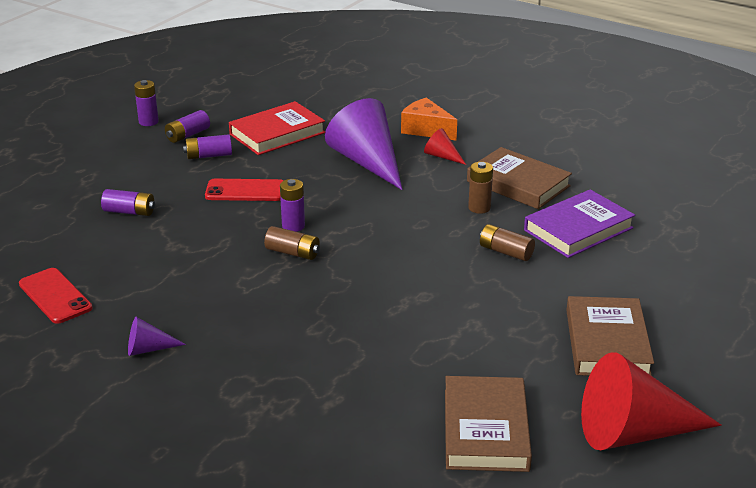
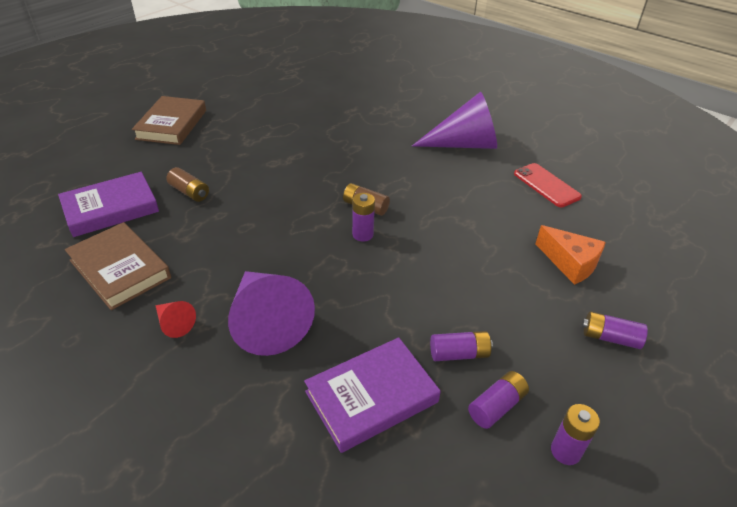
camera: 175 degrees left, 10 degrees up
(129, 212) = (523, 267): purple battery -> purple battery (610, 338)
(148, 349) = (464, 144): purple cone -> purple cone, size x2.23
(245, 191) = (410, 286): red phone -> none
(277, 133) = (371, 397): red book -> purple book
(426, 130) = (165, 384): orange cheese -> orange cheese (570, 263)
(479, 208) = (181, 240): brown battery -> none
(485, 429) = (273, 92): brown book -> none
(634, 432) = (198, 86): red cone -> none

